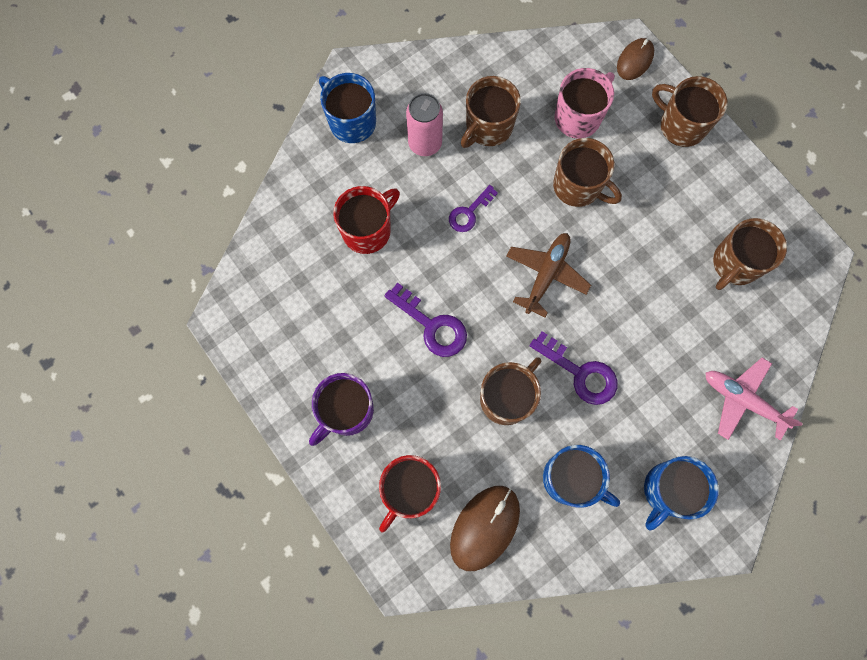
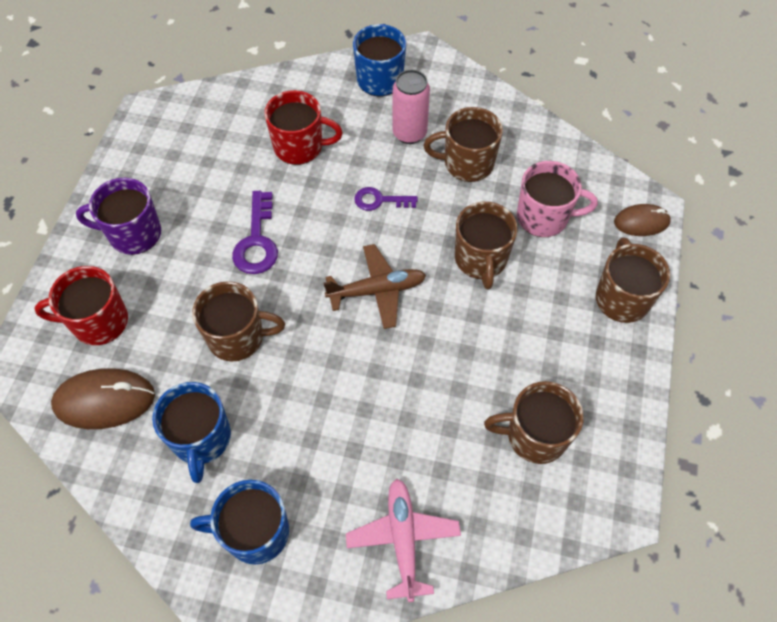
camera: 50 degrees right, 15 degrees down
(580, 373) = (309, 378): purple key -> none

